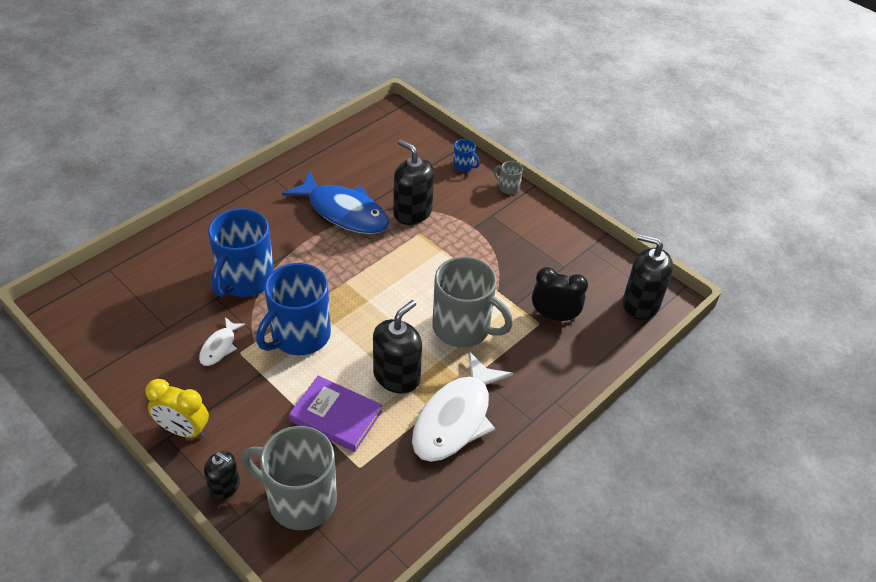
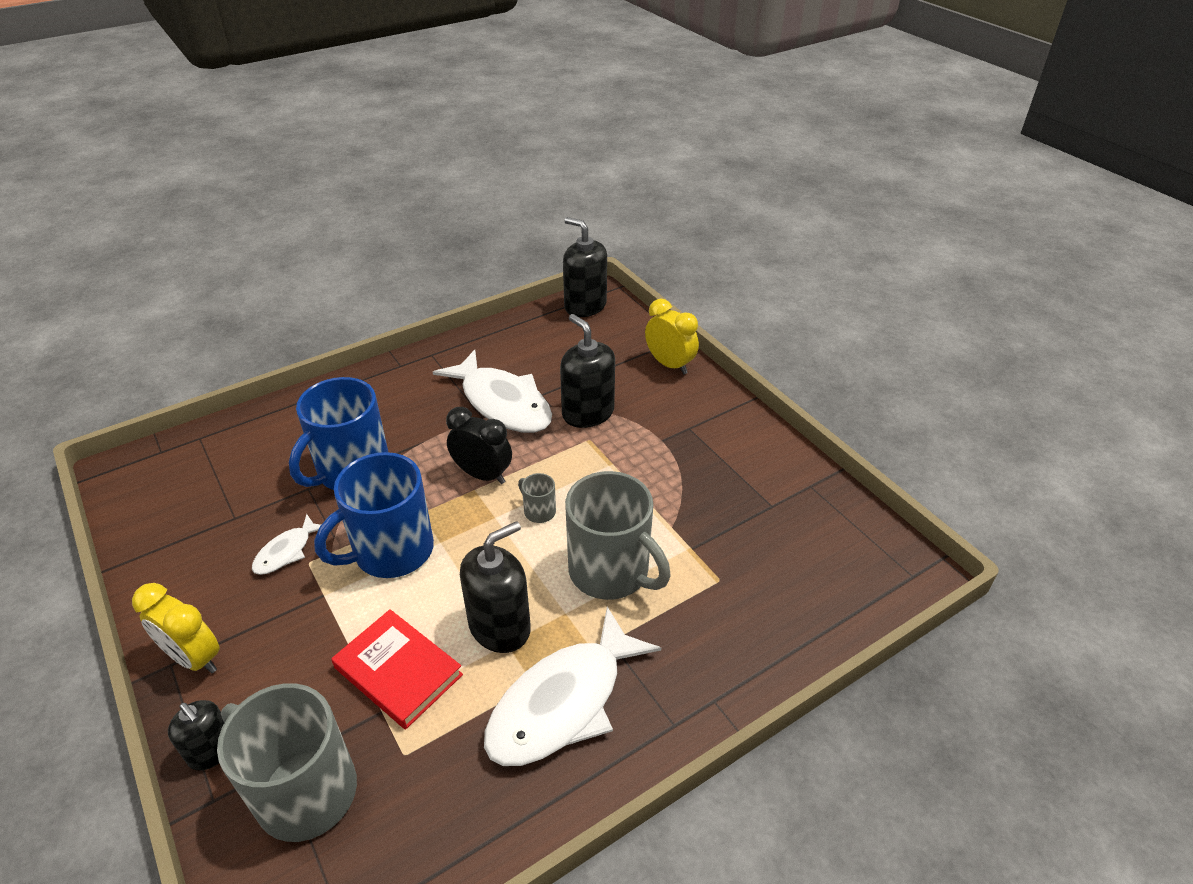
camera: 15 degrees right, 5 degrees down
(336, 416) = (398, 671): purple book -> red book
(344, 212) = (502, 403): blue fish -> white fish
(464, 166) = (669, 364): blue mug -> yellow clock
(508, 187) = (720, 396): grey mug -> grey mug (539, 511)
(554, 316) = (743, 573): black clock -> black clock (482, 475)
(640, 304) = (873, 572): black soap dispenser -> black soap dispenser (585, 306)

